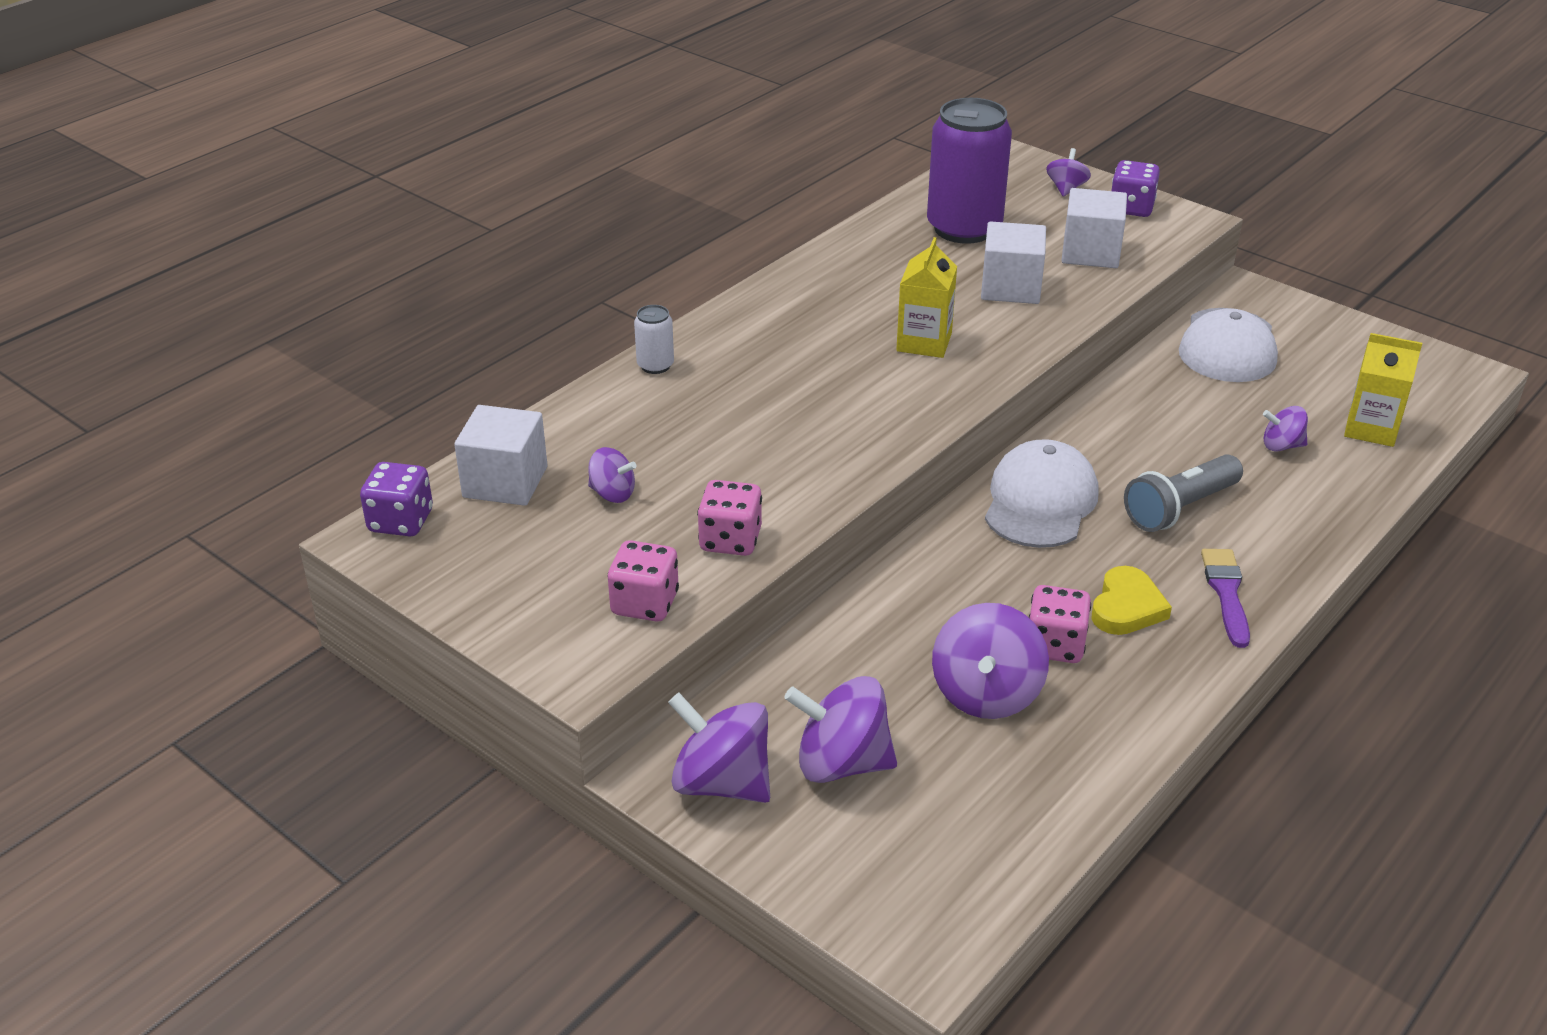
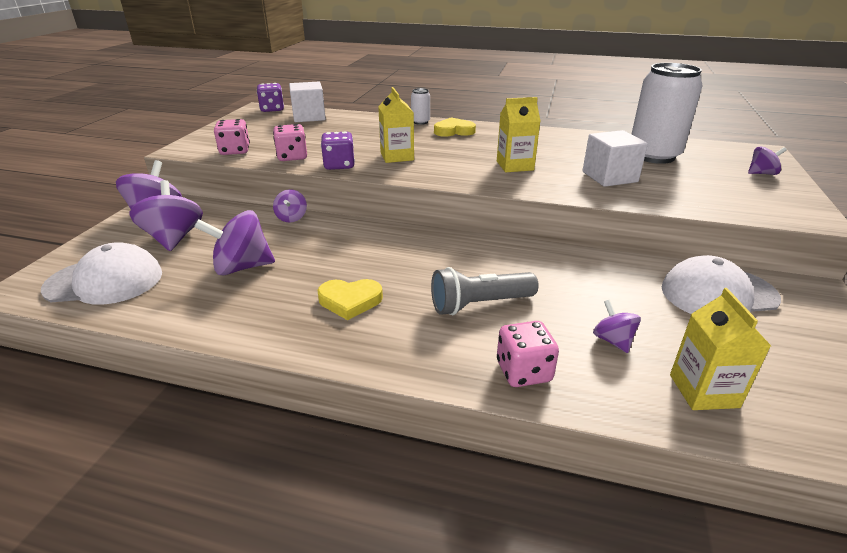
camera: 65 degrees right, 5 degrees down
(612, 493) = (313, 132): purple spinning top -> purple spinning top (291, 218)
(733, 347) = (454, 131): none -> yellow heart
(810, 432) = (397, 156): none -> yellow carton
(964, 228) = (653, 156): purple can -> white can
(1040, 501) = (439, 252): white cap -> white cap (104, 281)
(1055, 645) = (296, 281): pink dice -> pink dice (523, 371)
(1090, 252) = (695, 192): white cube -> none
(1131, 208) = (782, 196): purple dice -> purple dice (339, 165)
(1179, 508) = (479, 304): grey flashlight -> grey flashlight turned 45 degrees counterclockwise
(1226, 593) = (392, 341): purple brush -> none

